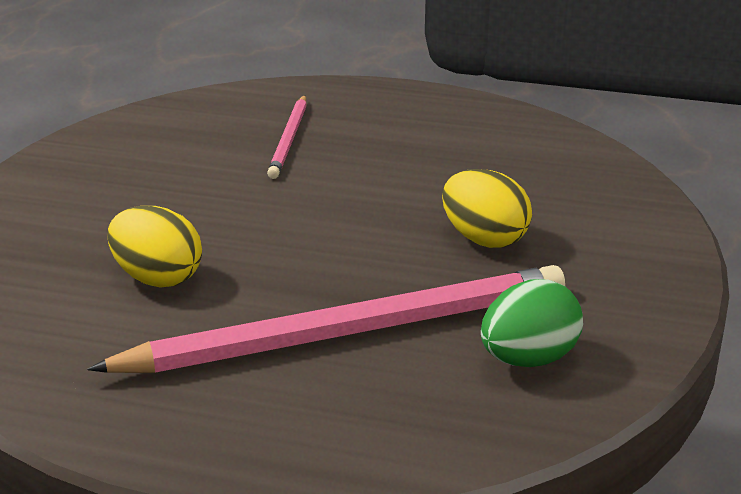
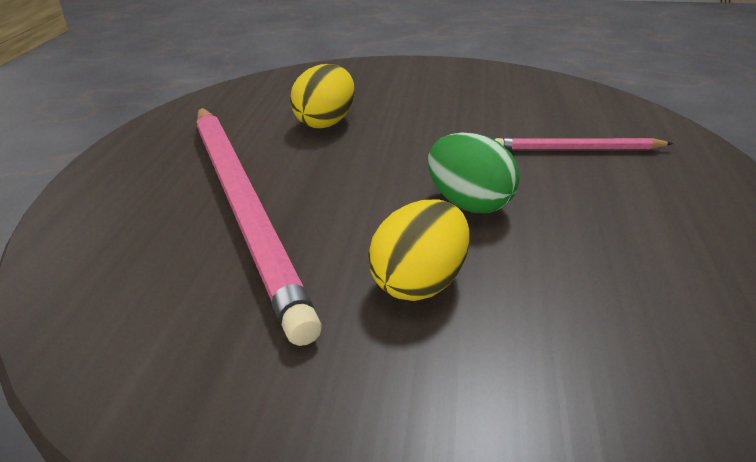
camera: 85 degrees right, 5 degrees up
(528, 359) = (174, 321): green egg -> green egg (468, 203)

